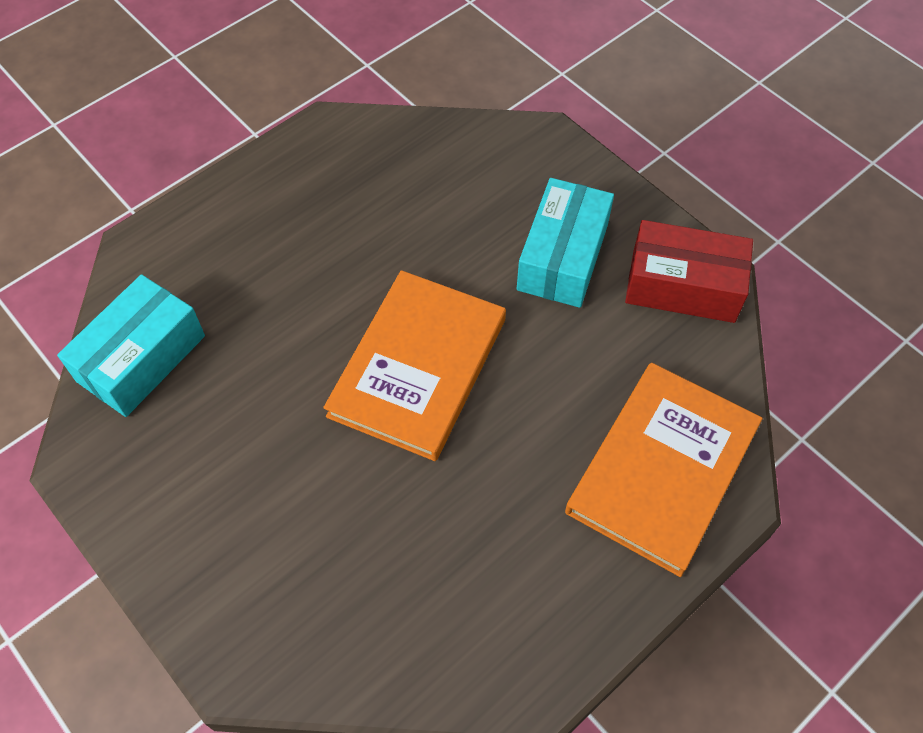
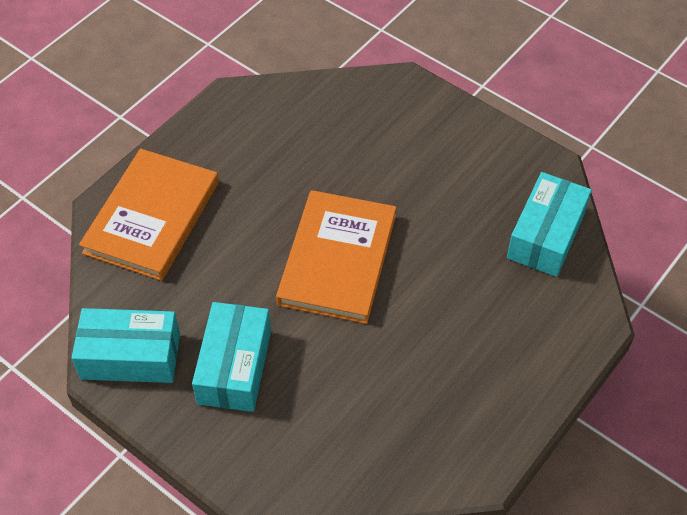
camera: 170 degrees right, 5 degrees down
(683, 286) = (130, 356): red box -> turquoise box

